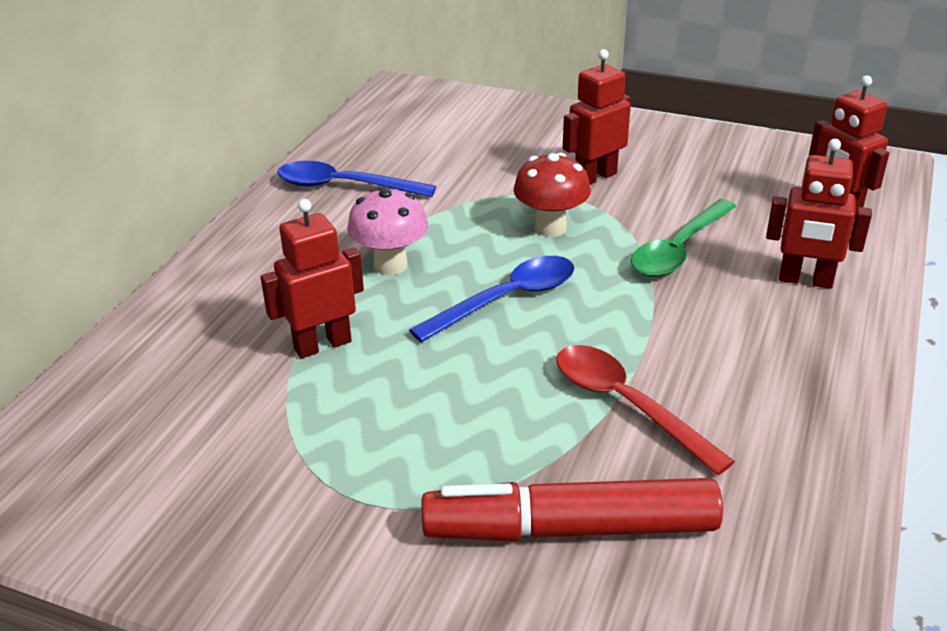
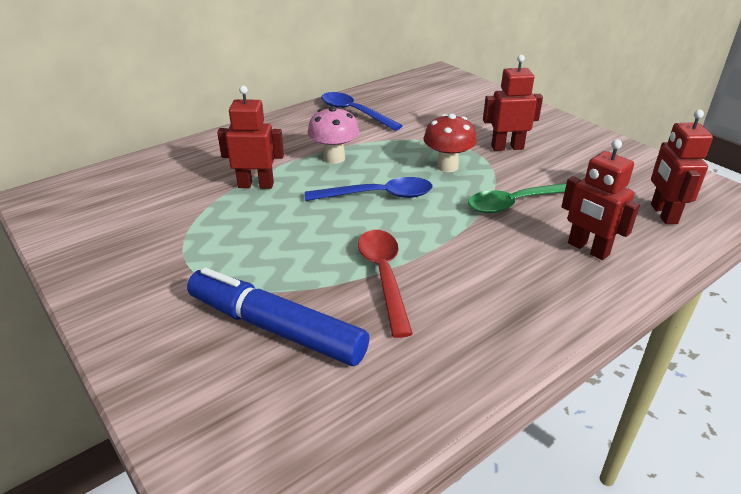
camera: 30 degrees right, 0 degrees up
(570, 529) = (275, 328): red marker -> blue marker

